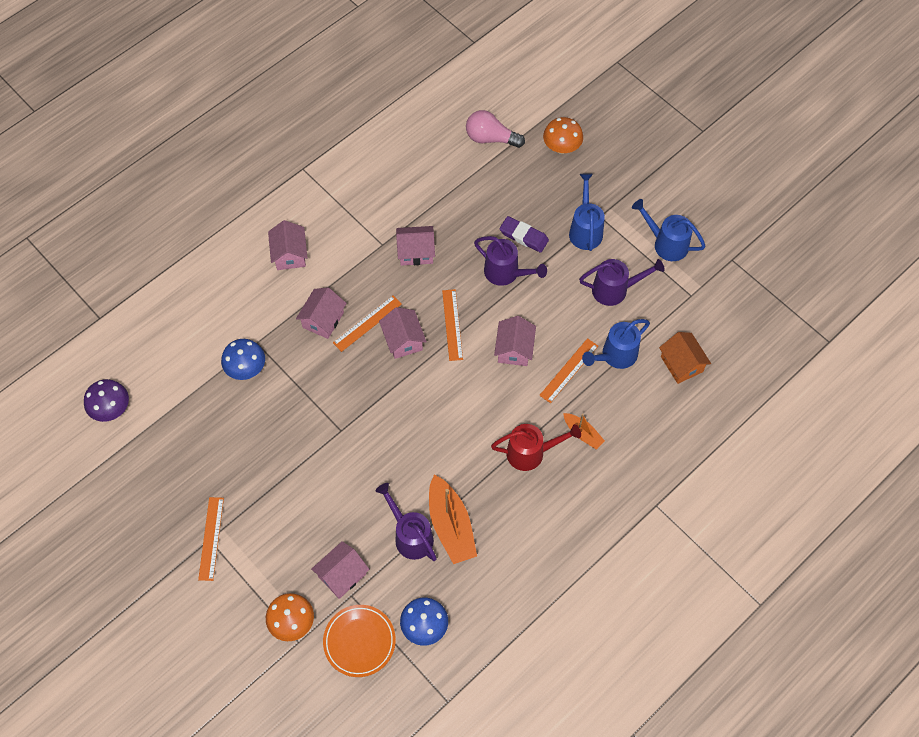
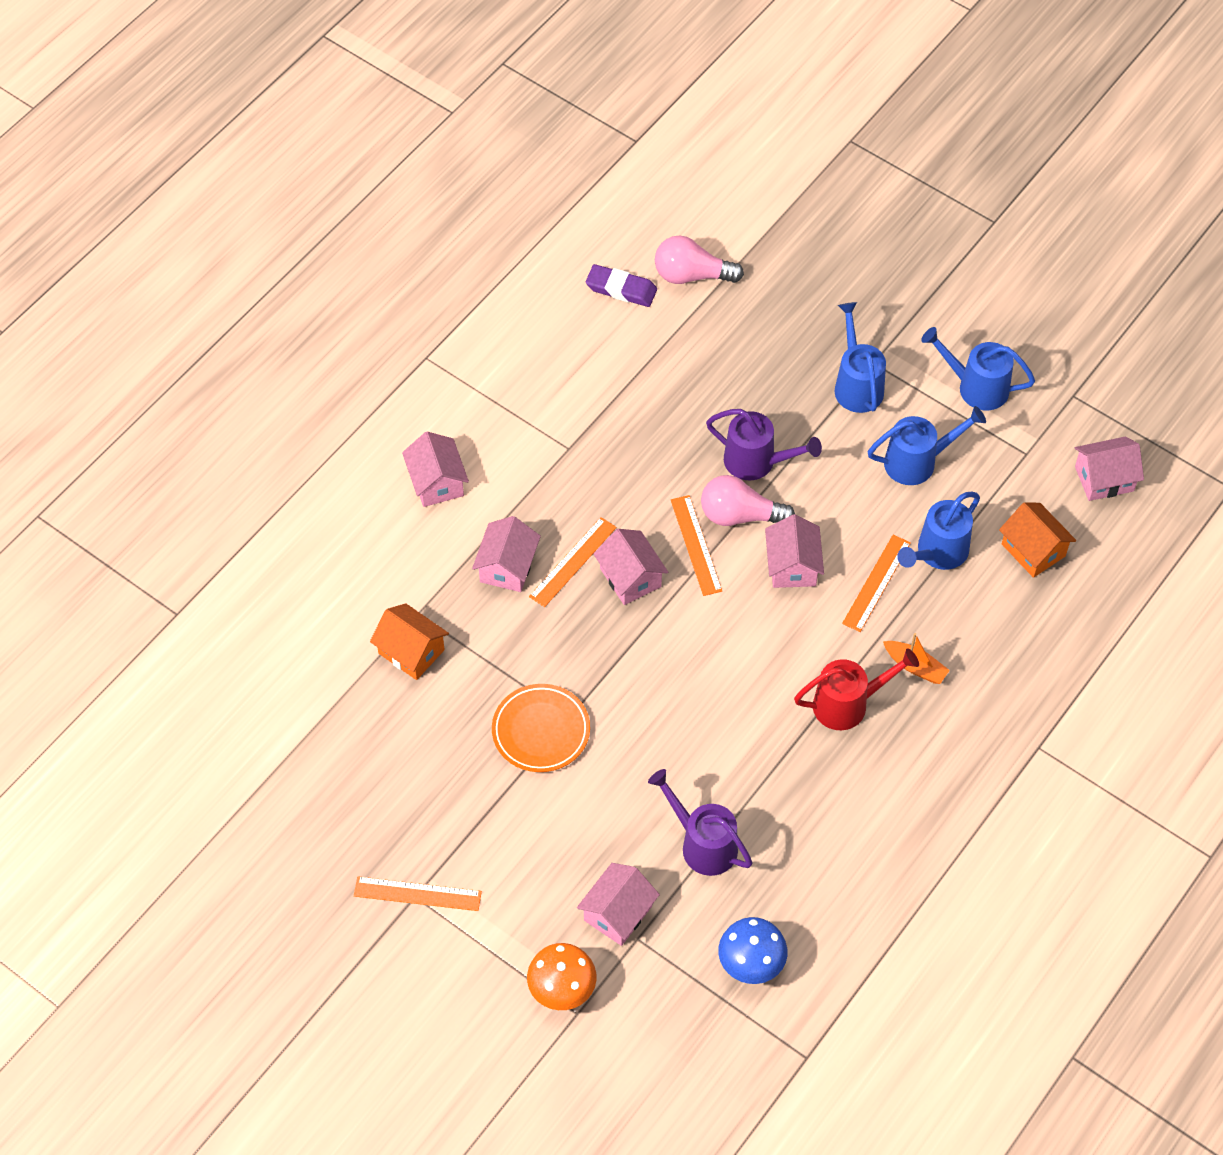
camera: 10 degrees left, 5 degrees down
(111, 409) = (227, 739): purple mushroom -> none
(211, 538) = (417, 894): orange ruler -> orange ruler turned 75 degrees counterclockwise
(246, 368) = (411, 651): blue mushroom -> orange house
(359, 641) = (664, 998): orange plate -> orange plate (541, 731)
(416, 252) = (620, 452): pink house -> pink house (1104, 479)
(451, 526) = (757, 821): orange boat -> none
(486, 308) = (739, 515): none -> pink light bulb
(524, 236) = (770, 406): purple eraser -> purple eraser (621, 289)
(561, 147) = (797, 273): orange mushroom -> none
(615, 289) = (918, 461): purple watering can -> blue watering can

